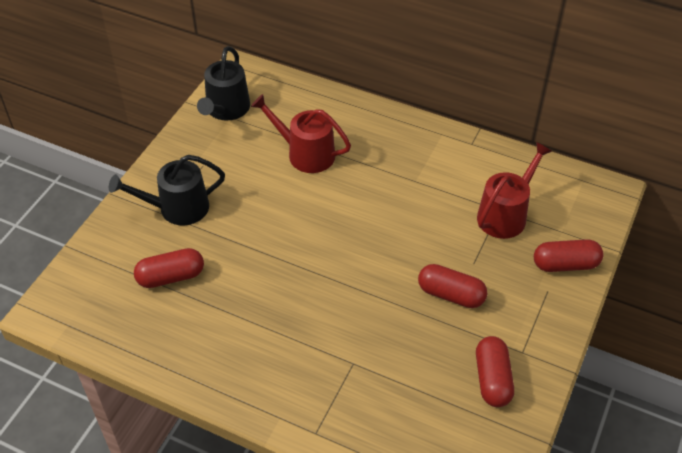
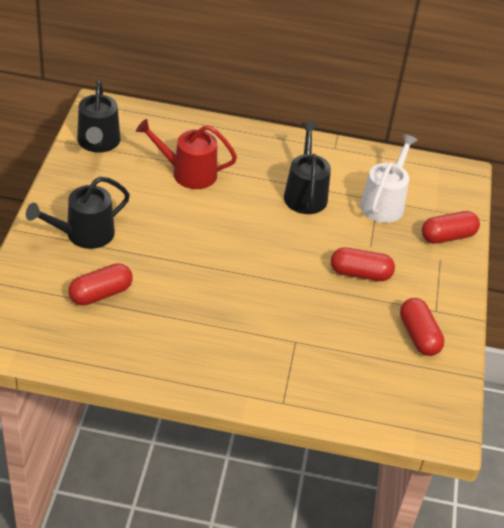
camera: 20 degrees left, 5 degrees down
(421, 193) = (305, 194): none -> black watering can
(505, 215) = (384, 203): red watering can -> white watering can

